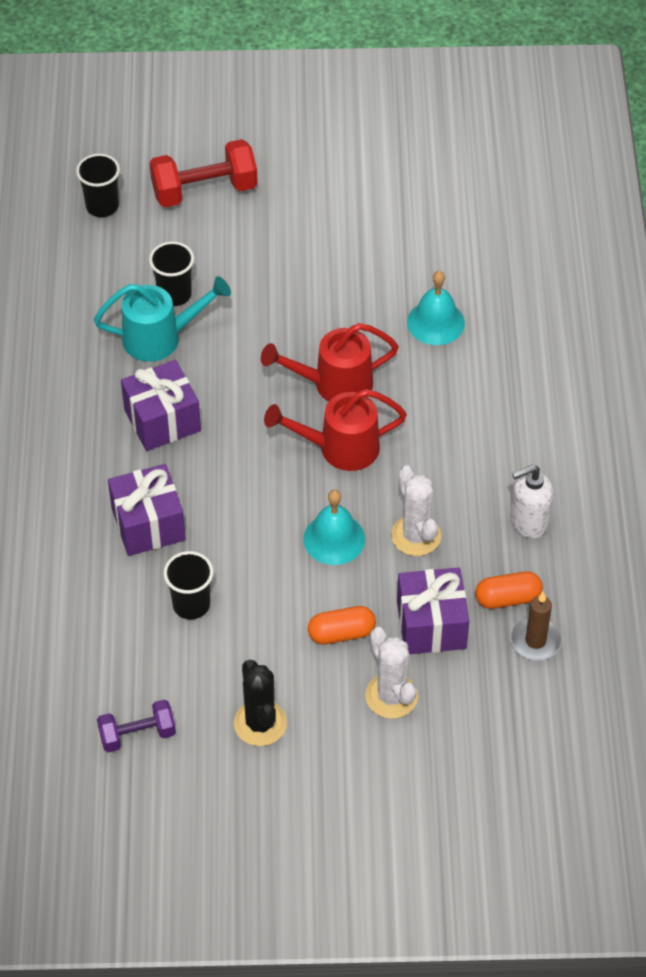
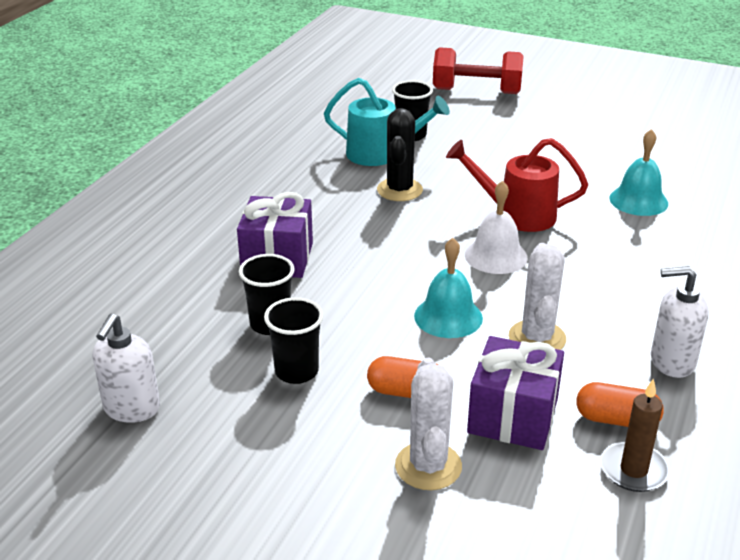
camera: 25 degrees right, 20 degrees down
(102, 206) = (389, 83): black cup -> black cup (296, 371)
(137, 734) = (131, 409): purple dumbbell -> white soap dispenser
(162, 420) = (344, 199): purple gift -> none
(260, 723) = (264, 442): black cactus -> black cactus (399, 190)
(340, 448) = (496, 256): red watering can -> white bell

